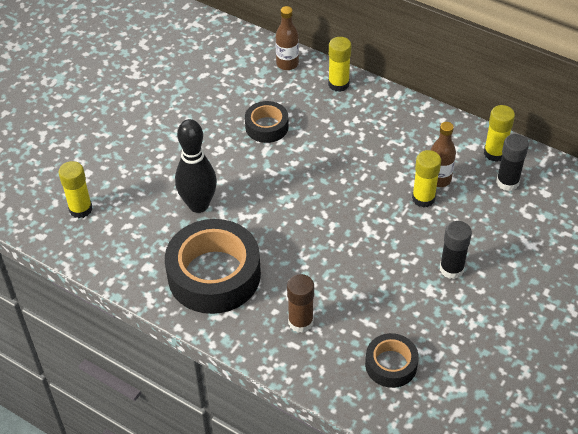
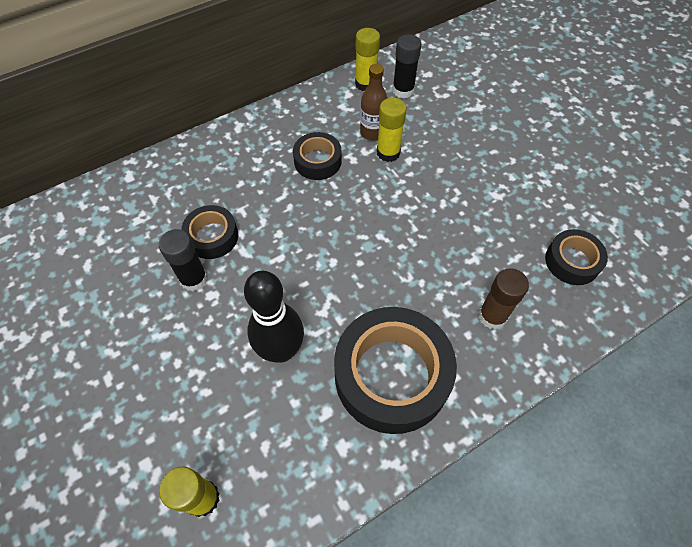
camera: 65 degrees left, 10 degrees up
(287, 64) = (138, 181): brown bottle -> none
(338, 84) = (201, 152): yellow glue stick -> none
(380, 156) = (317, 161): none -> black tape
(451, 269) = (480, 169): black glue stick -> black glue stick (194, 279)

